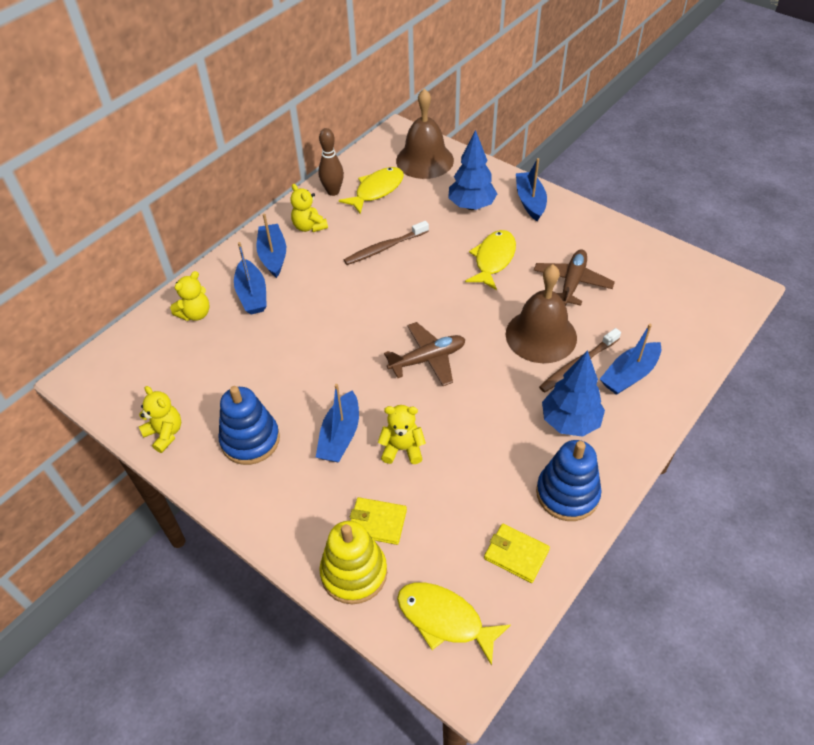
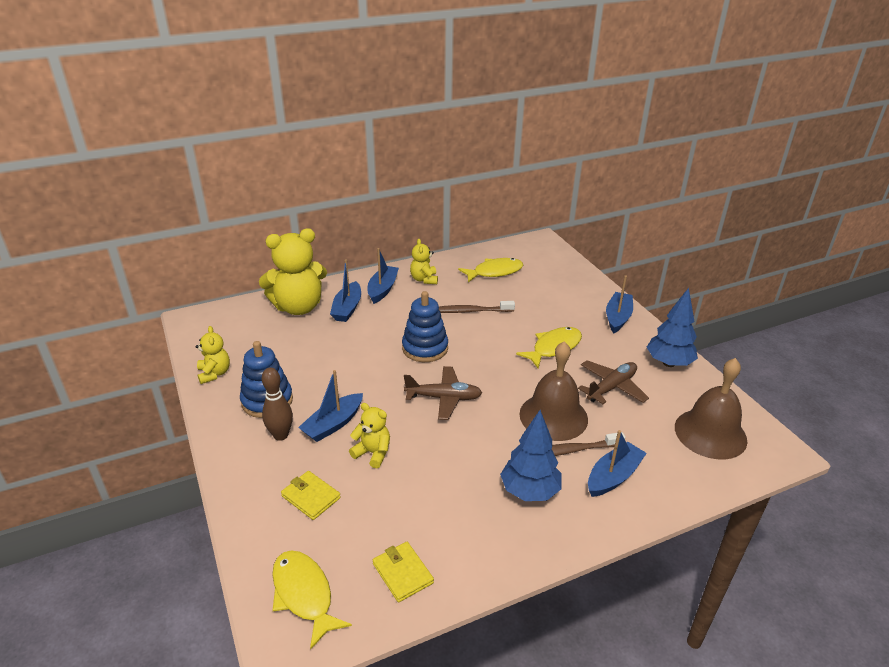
camera: 25 degrees right, 15 degrees down
(195, 314) = (298, 307): yellow teddy bear -> yellow teddy bear, size x1.99
(333, 191) = (460, 263): brown bowling pin -> brown bowling pin (281, 435)
(354, 573) = (264, 525): yellow stacking toy -> none
(424, 160) = (549, 264): brown bell -> brown bell (710, 433)
(471, 206) = (564, 305): blue tree -> blue tree (669, 363)
(567, 494) = (484, 546): blue stacking toy -> blue stacking toy (425, 348)
(629, 375) = (613, 476): blue boat -> blue boat turned 150 degrees clockwise

